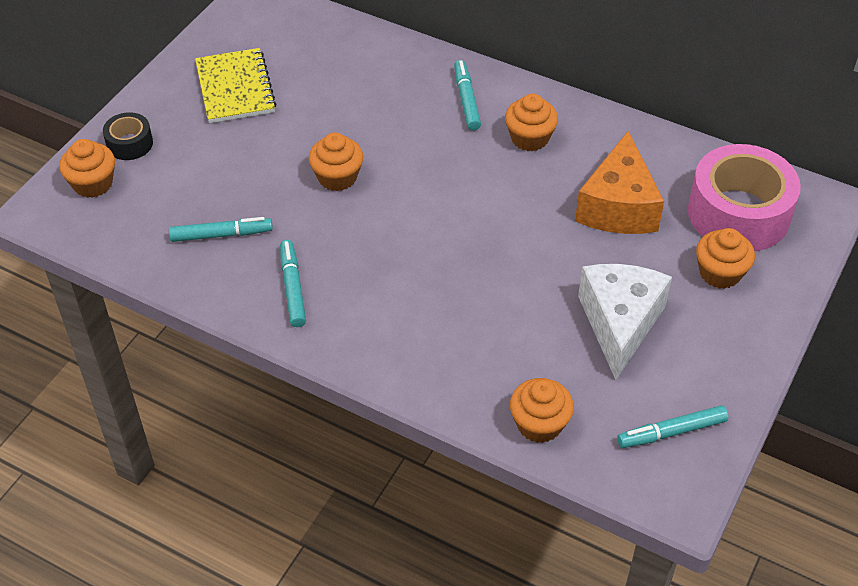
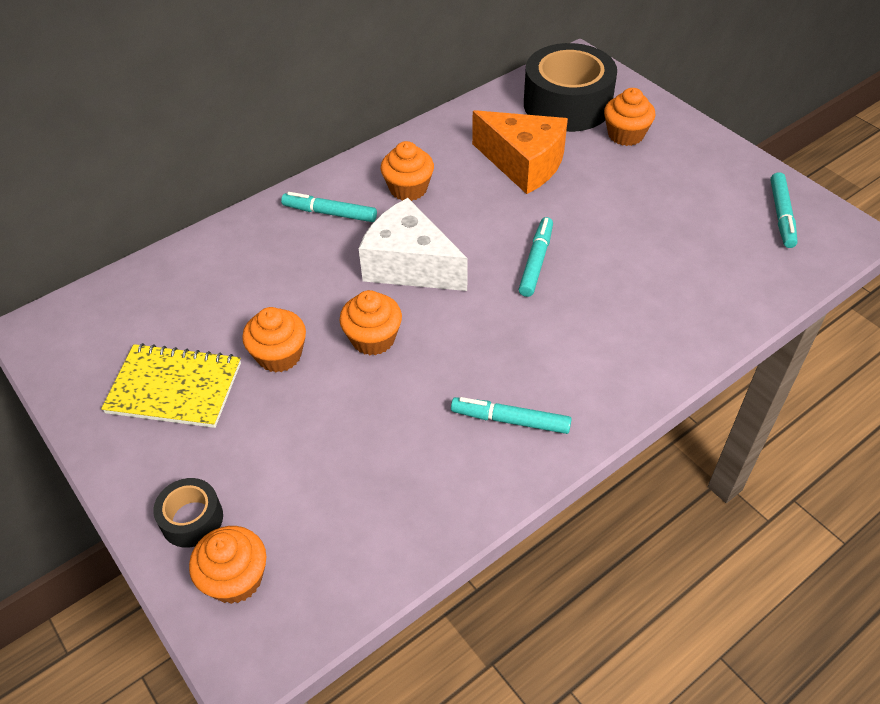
camera: 65 degrees left, 0 degrees up
(221, 235) = (399, 464): turquoise marker -> turquoise marker (536, 261)
(539, 424) = (750, 290): orange cupcake -> orange cupcake (279, 355)
(619, 323) = (656, 206): white cheese -> white cheese (409, 265)
(738, 213) = (567, 104): pink tape -> black tape

